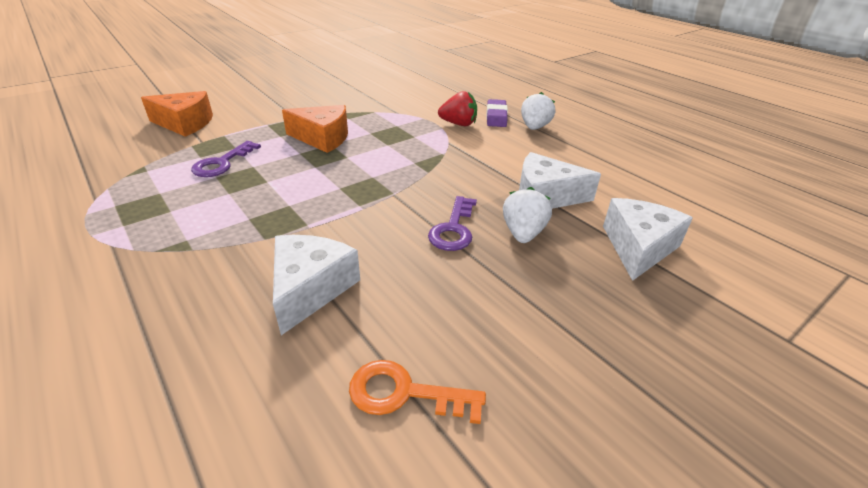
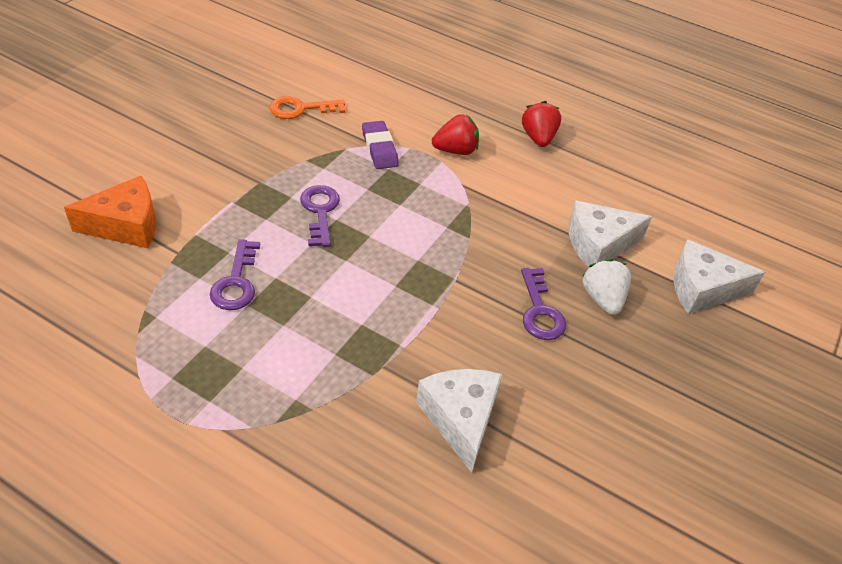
camera: 25 degrees left, 10 degrees up
(323, 138) = (320, 211): orange cheese -> purple key
(404, 393) = (600, 490): orange key -> orange key (301, 109)
(496, 116) = (489, 127): purple eraser -> purple eraser (379, 148)
(534, 127) = (538, 138): white strawberry -> red strawberry
(638, 247) = (702, 289): white cheese -> white cheese turned 90 degrees counterclockwise

